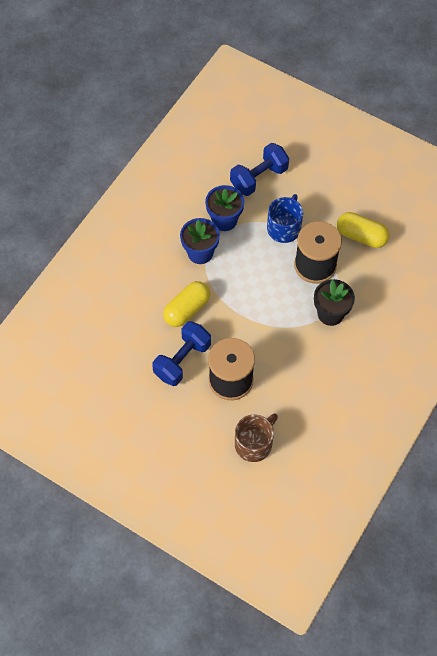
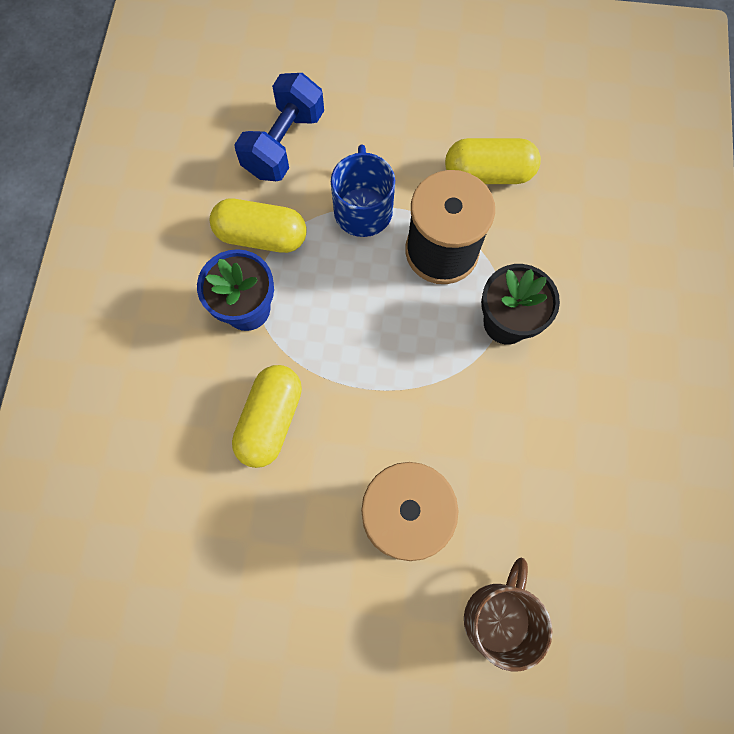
camera: 25 degrees left, 10 degrees up
(182, 360) = (305, 517): blue dumbbell -> none
(224, 220) = (261, 236): blue flower pot -> yellow capsule

